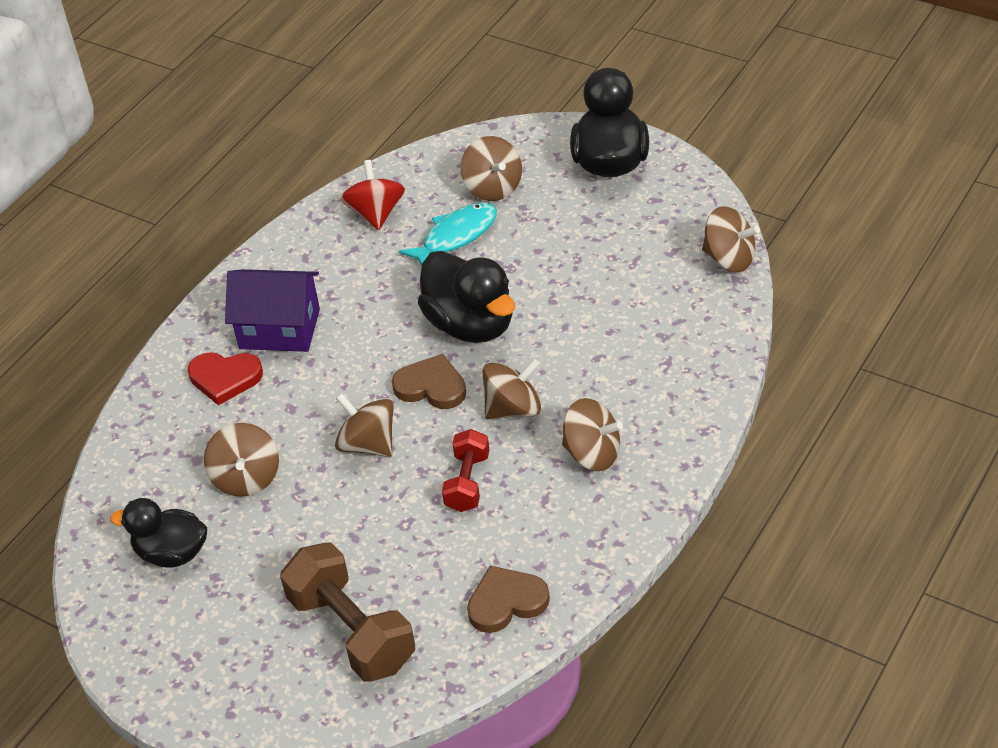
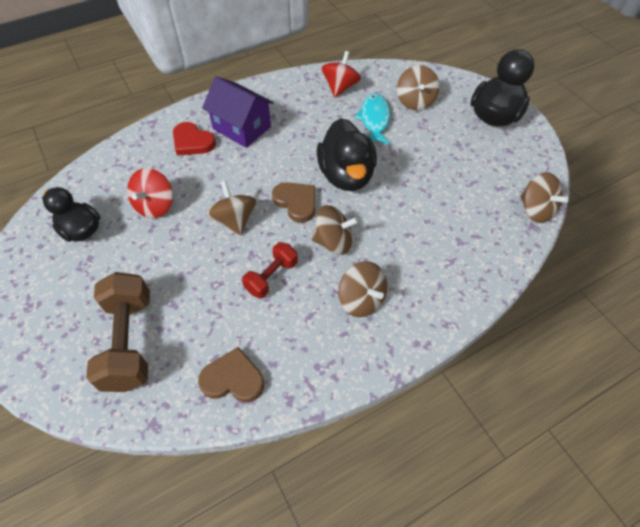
camera: 25 degrees right, 10 degrees up
(246, 478) = (155, 206): brown spinning top -> red spinning top
(455, 236) = (374, 120): turquoise fish -> turquoise fish turned 75 degrees counterclockwise

